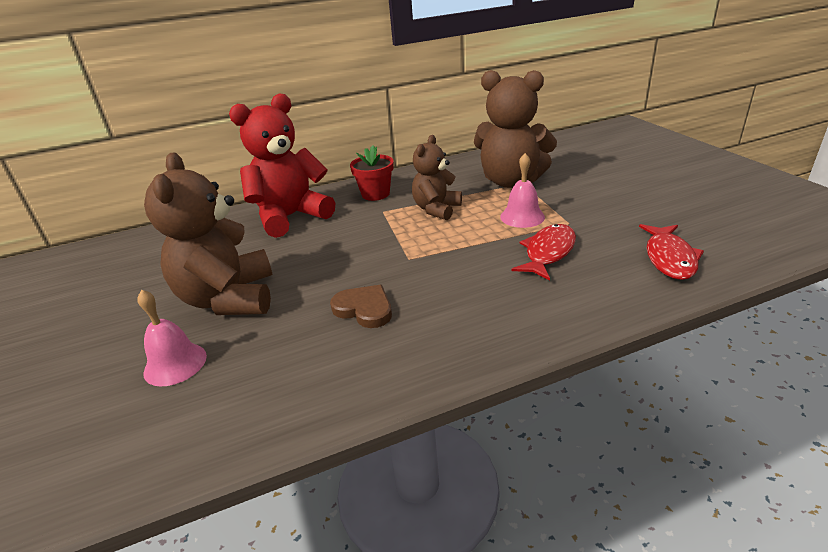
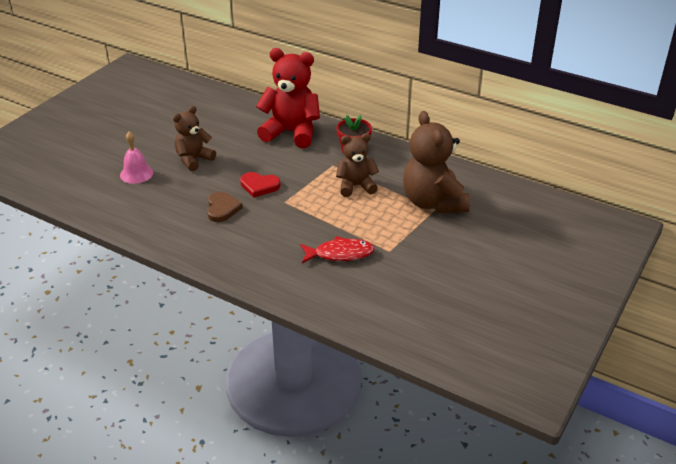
camera: 50 degrees right, 5 degrees up
(229, 299) = (193, 160): brown teddy bear -> brown teddy bear, size x0.61
(356, 266) = (259, 186): none -> red heart
(522, 216) = (380, 227): pink bell -> none
(669, 258) = (378, 307): red fish -> none

